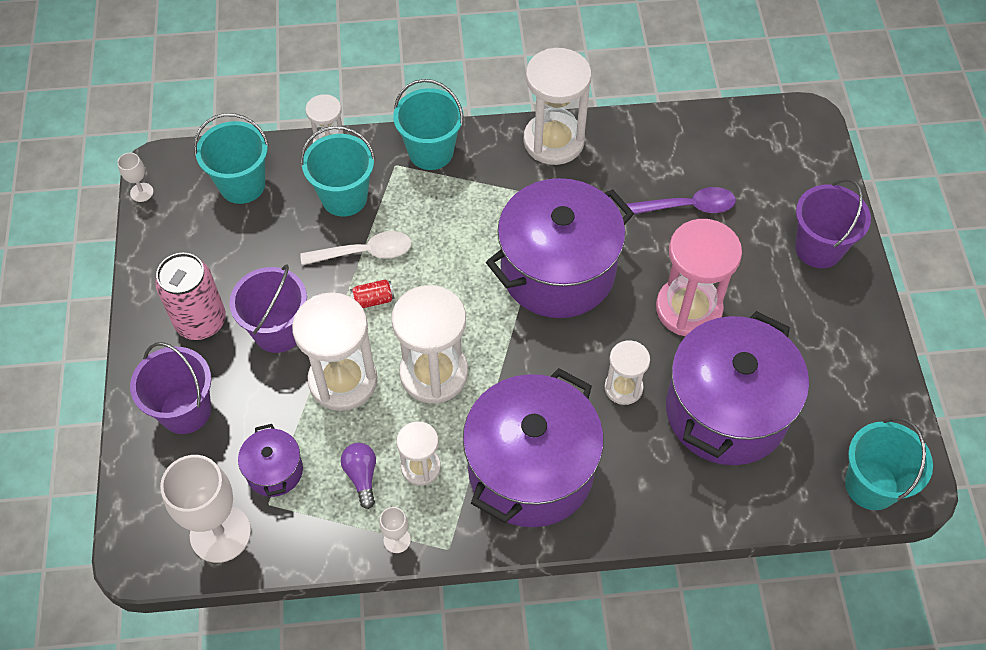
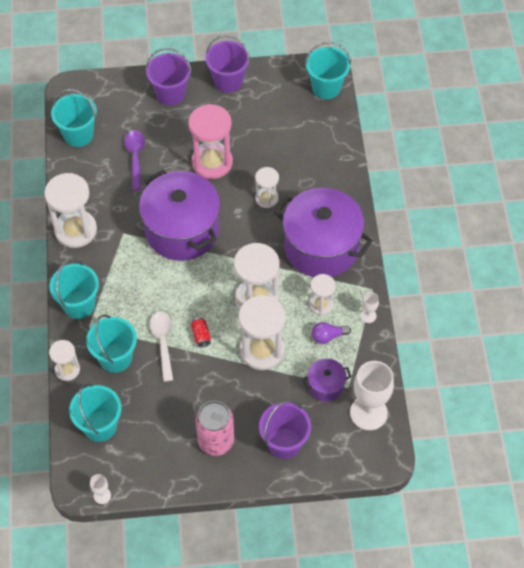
camera: 90 degrees left, 0 degrees up
(278, 331) = (224, 392): purple bucket -> purple bucket (228, 81)
(723, 134) = (78, 134): none -> turquoise bucket
(726, 411) = (281, 149): purple pot -> none

